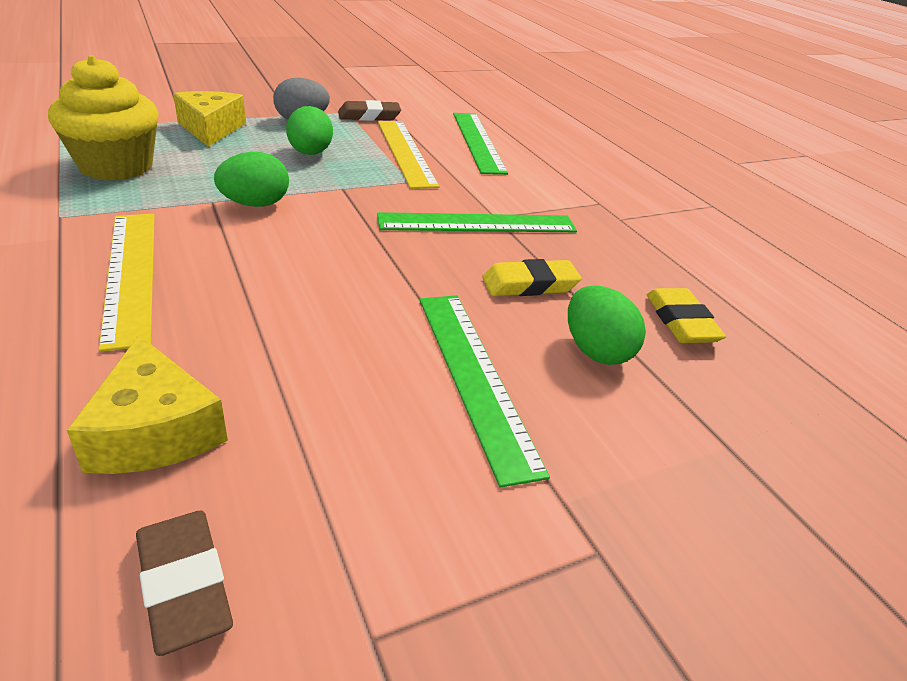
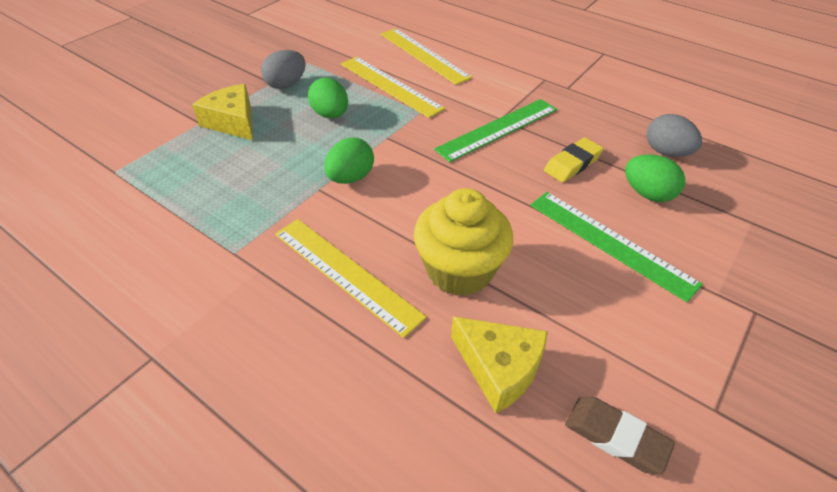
camera: 25 degrees left, 10 degrees up
(116, 166) = (212, 189): yellow cupcake -> yellow cupcake (459, 270)
(369, 116) = (327, 60): brown eraser -> none
(478, 142) = (424, 55): green ruler -> yellow ruler
(681, 321) = (666, 152): yellow eraser -> grey egg

